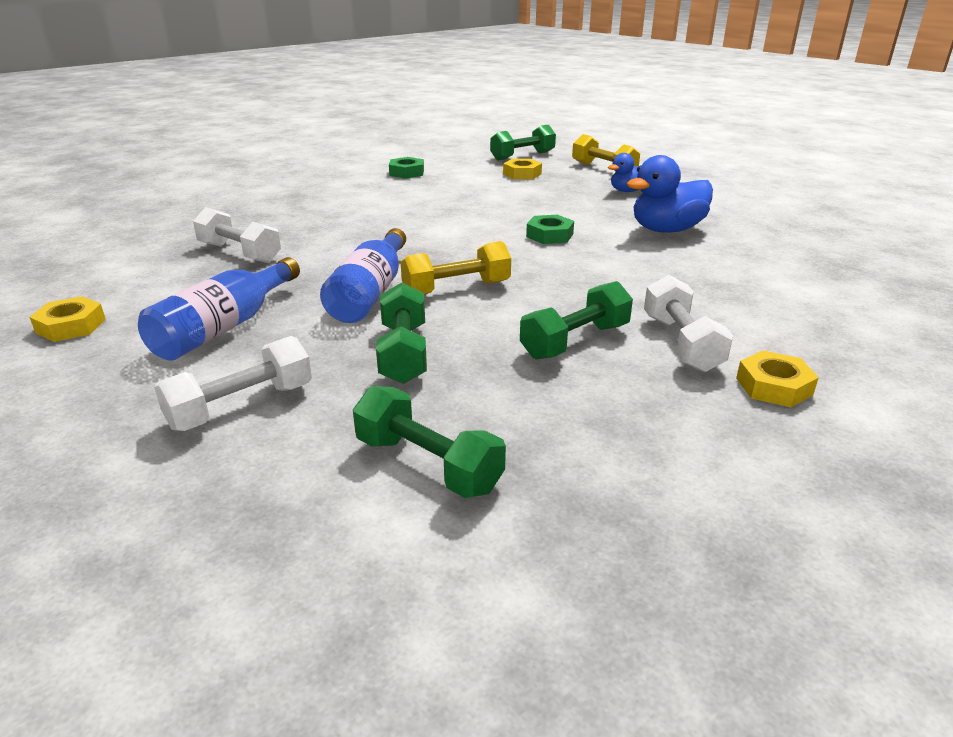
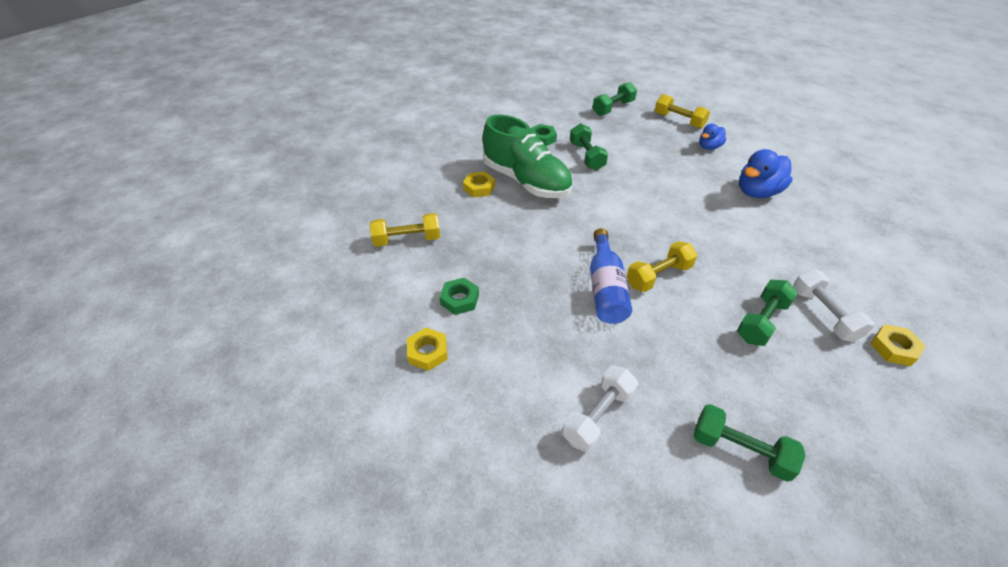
camera: 10 degrees left, 15 degrees up
(151, 236) = (407, 240): none -> yellow dumbbell
(225, 327) = (533, 338): blue bottle -> none
(239, 253) = (486, 253): white dumbbell -> none
(352, 202) = (526, 181): none -> green shoe
(403, 353) = (665, 348): green dumbbell -> green dumbbell (586, 156)
(522, 174) = (625, 132): yellow nut -> yellow nut (479, 188)
(549, 235) = (685, 207): green nut -> green nut (460, 299)

